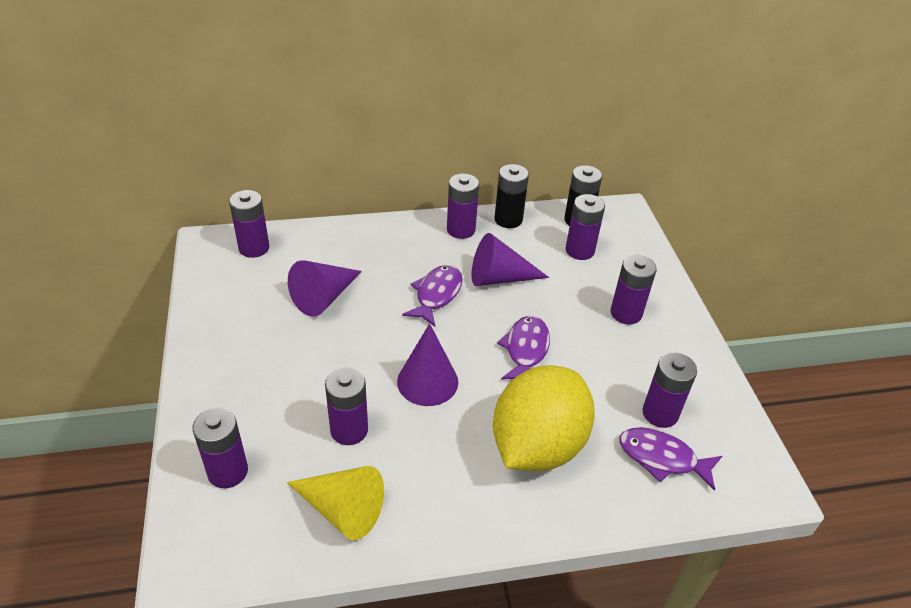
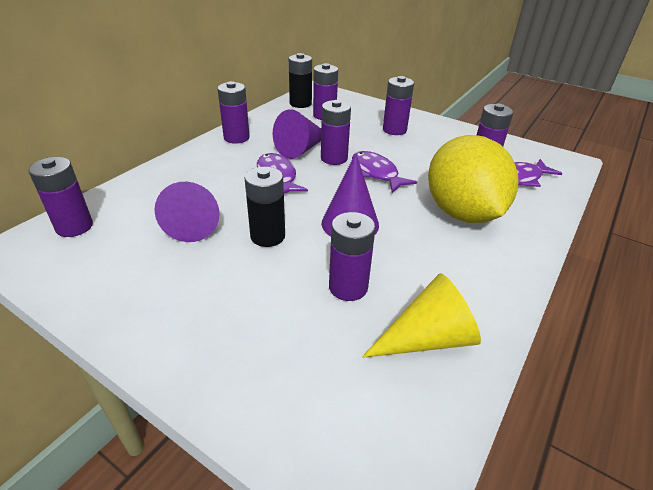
camera: 45 degrees left, 5 degrees down
(228, 471) = (303, 393): purple battery -> purple battery (334, 158)
(508, 219) = (259, 120): black battery -> black battery (267, 236)

